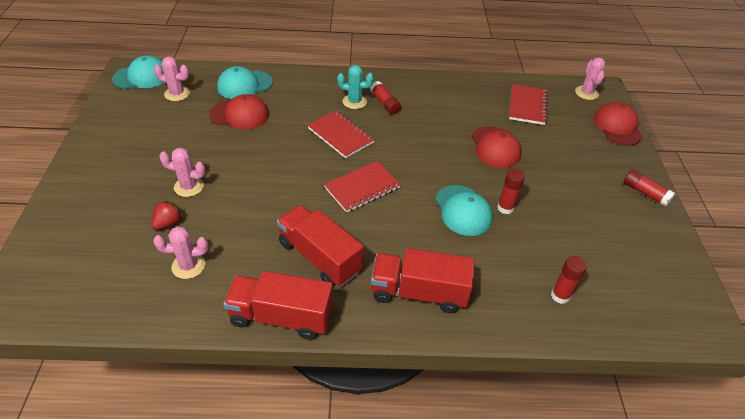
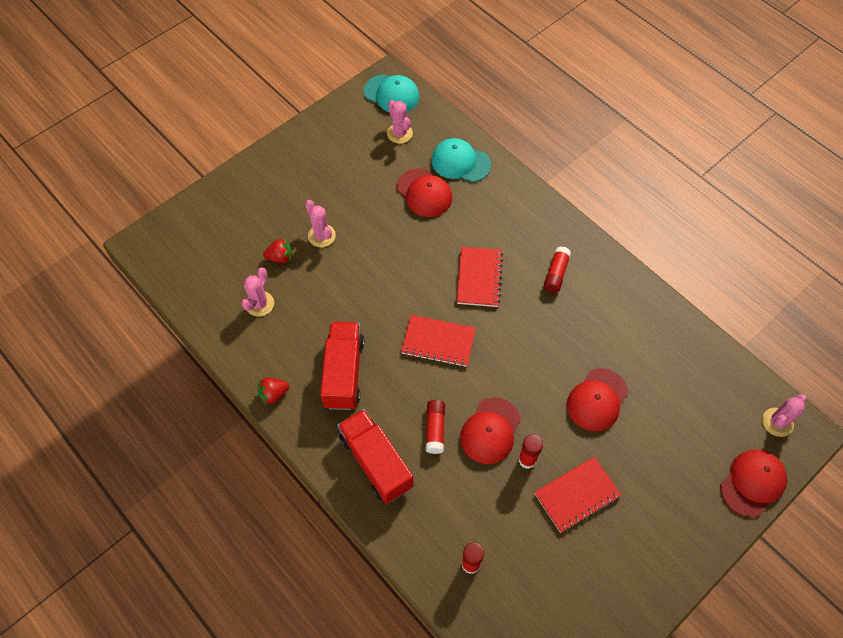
camera: 50 degrees right, 15 degrees up
(188, 266) = (259, 304): pink cactus -> pink cactus turned 75 degrees clockwise
(281, 316) = (274, 394): red truck -> red strawberry
(354, 102) = (531, 251): turquoise cactus -> none
(463, 210) = (490, 431): turquoise cap -> red cap
(527, 106) = (690, 385): red notebook -> red notebook (577, 495)
(645, 193) = (674, 563): red glue stick -> red glue stick (435, 429)

